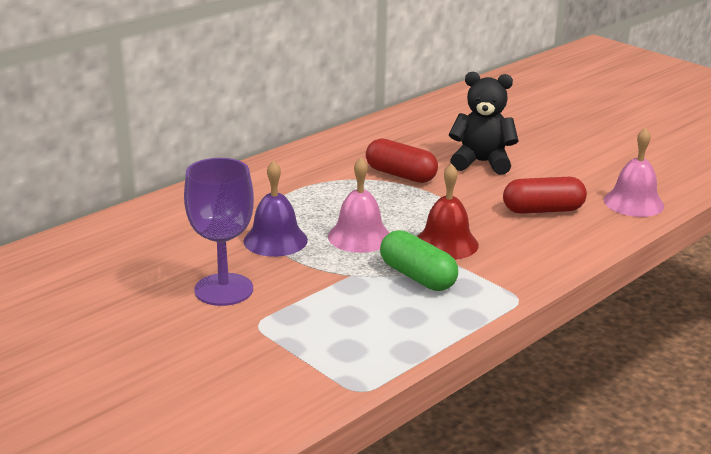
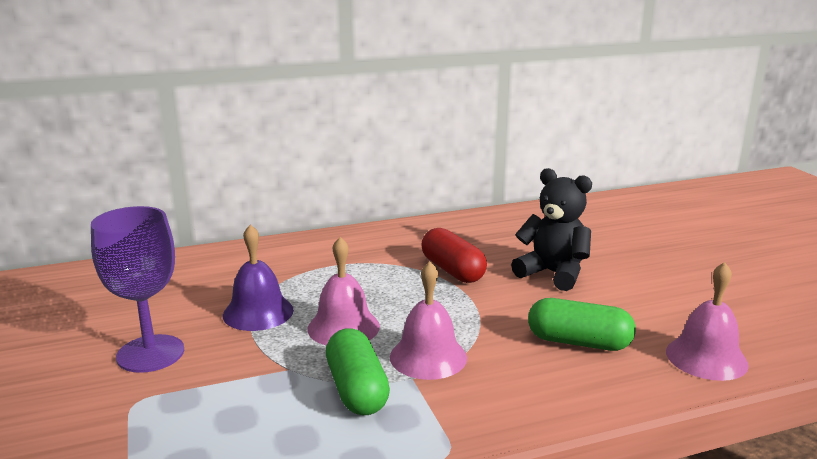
camera: 25 degrees right, 5 degrees down
(446, 243) = (428, 357): red bell -> pink bell
(543, 210) = (578, 342): red capsule -> green capsule

